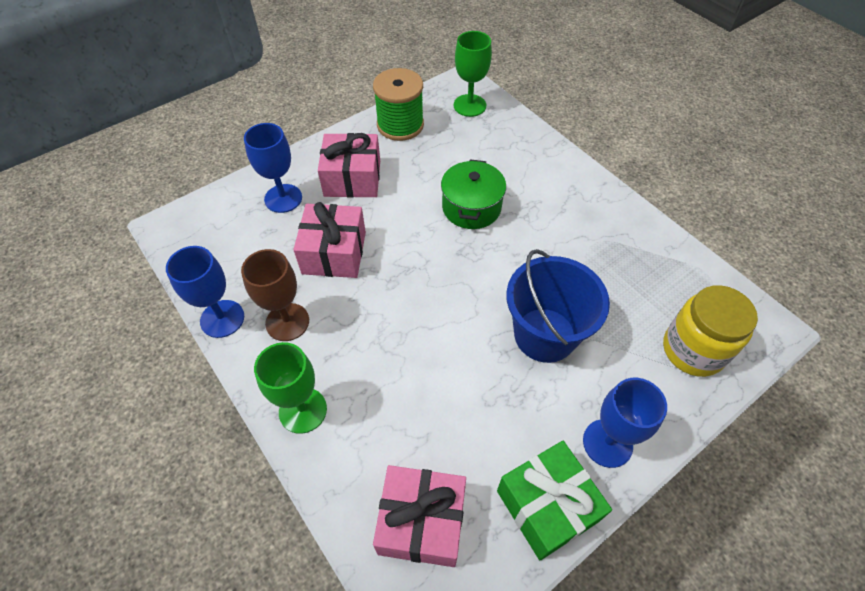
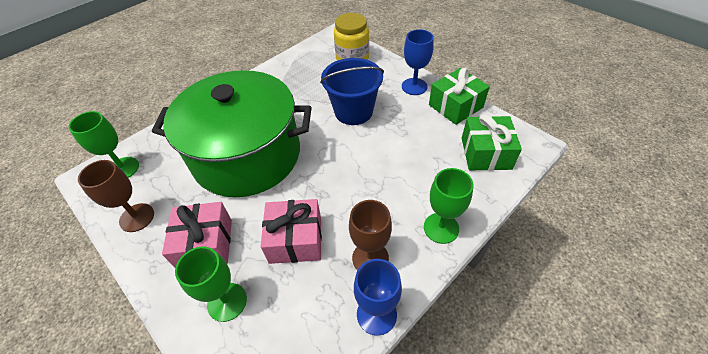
camera: 95 degrees left, 5 degrees down
(283, 198) = (227, 302): blue goblet -> green goblet
(400, 125) = (137, 217): green spool -> brown goblet
(421, 521) = (485, 153): pink gift -> green gift
(471, 207) = (247, 155): green pot -> green pot, size x2.33

